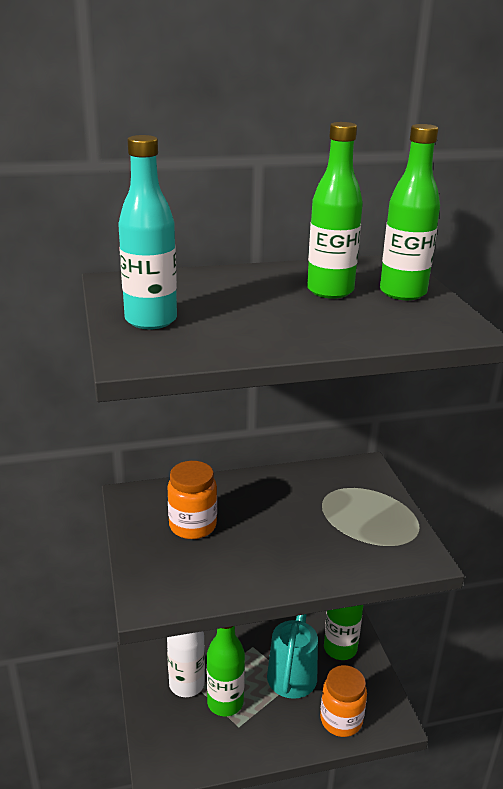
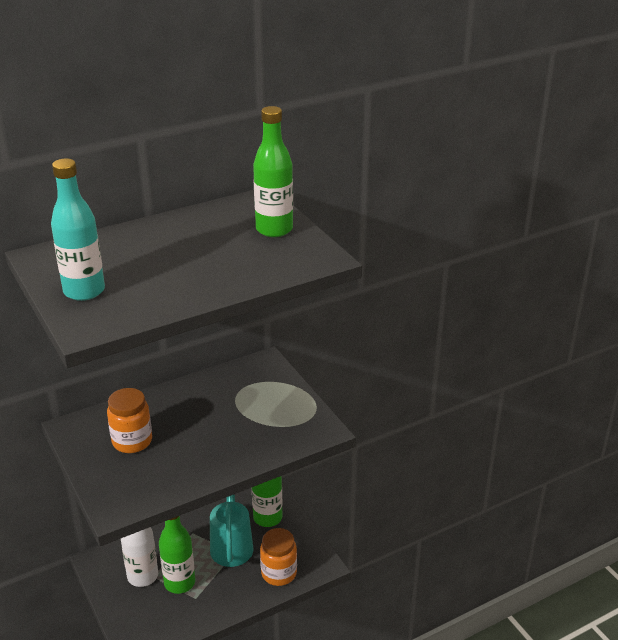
camera: 15 degrees left, 5 degrees up
(330, 291) = (217, 237): green bottle -> none

